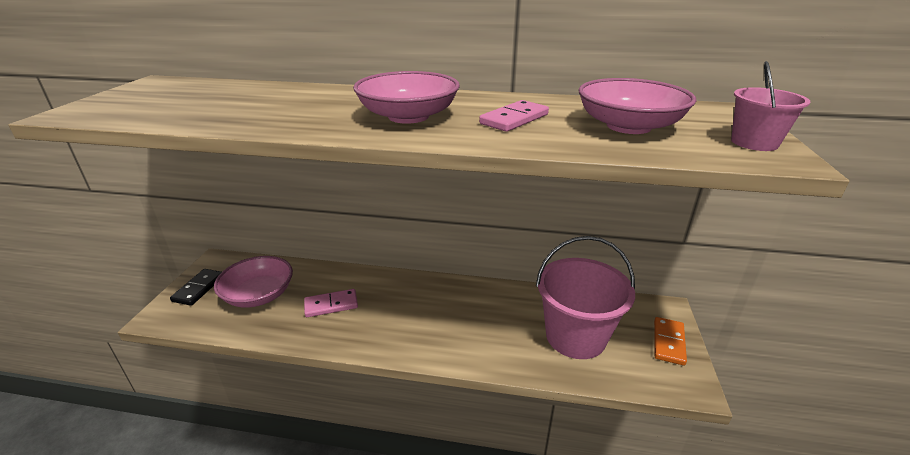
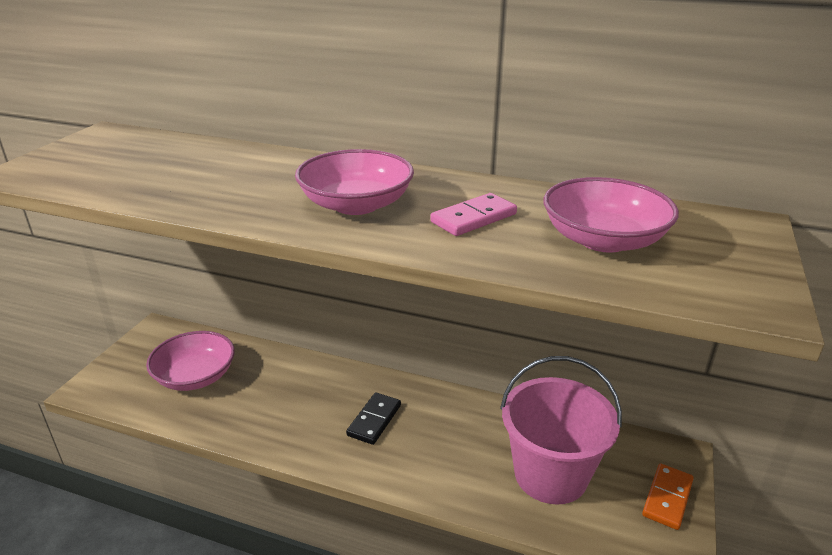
camera: 10 degrees right, 0 degrees up
(199, 288) = (133, 361): black domino -> black domino (374, 420)
(331, 305) = (272, 398): pink domino -> none
(754, 143) = (743, 278): pink bucket -> none

